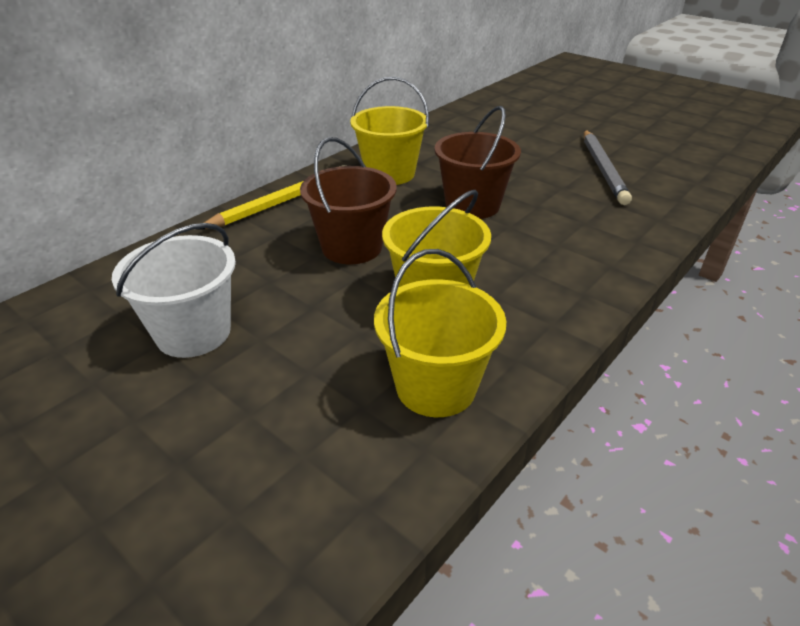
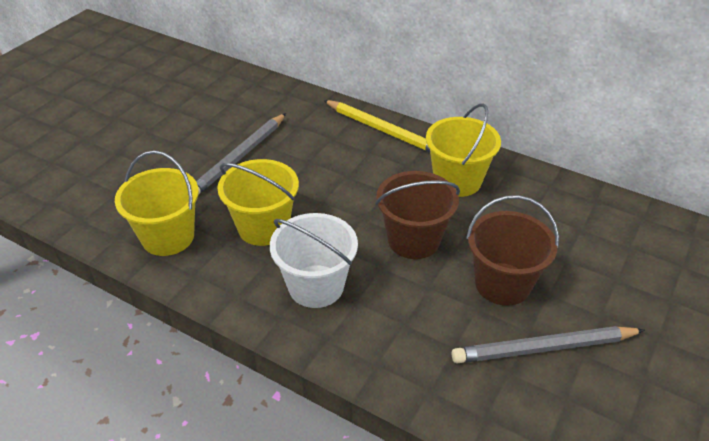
camera: 80 degrees right, 5 degrees up
(193, 333) = (216, 130): white bucket -> white bucket (316, 286)
(276, 312) = (239, 157): none -> grey pencil
(352, 247) = (323, 177): brown bucket -> brown bucket (502, 284)

